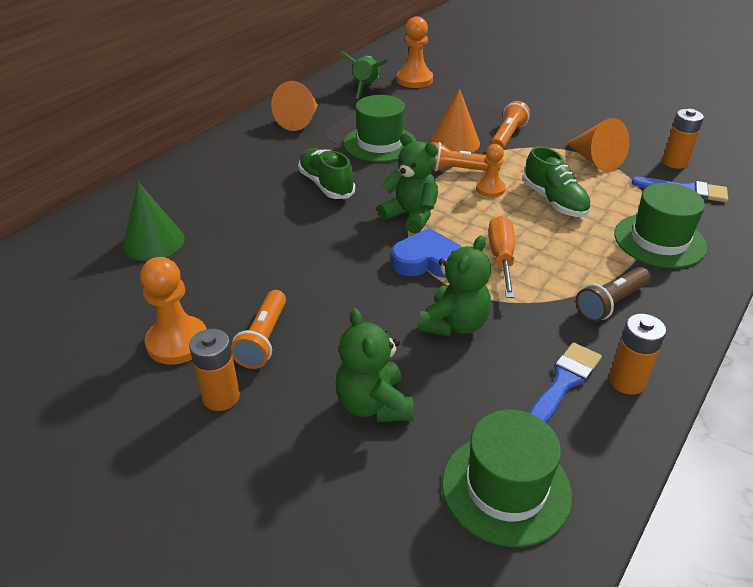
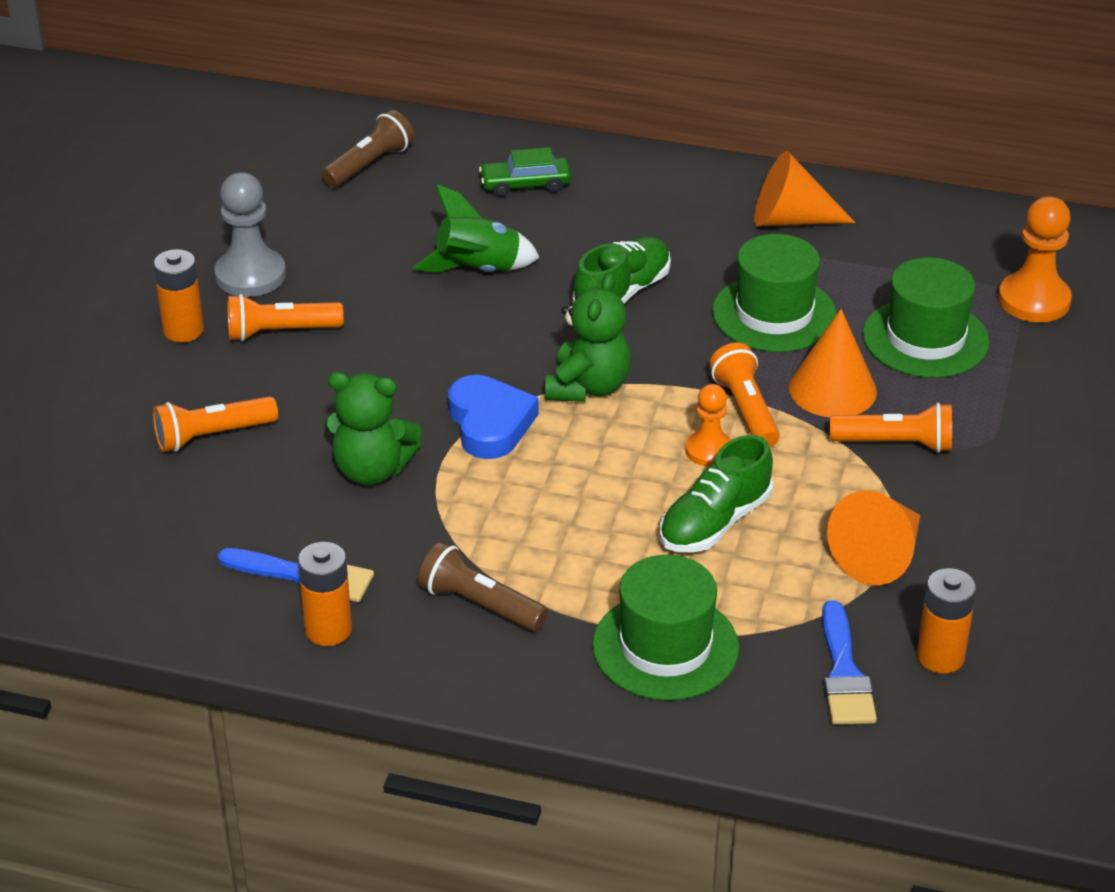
camera: 70 degrees right, 0 degrees up
(93, 253) = (369, 164): none -> brown flashlight
(153, 242) = (414, 197): green cone -> none
(177, 342) = (250, 275): orange pawn -> grey pawn
(184, 195) = (525, 185): none -> green car
(366, 87) = (958, 254): green rocket -> green rocket (478, 270)
(374, 404) = (212, 436): green teddy bear -> orange flashlight
(501, 258) = (532, 488): orange screwdriver -> none
(506, 488) = (131, 551): green hat -> green hat (925, 338)

